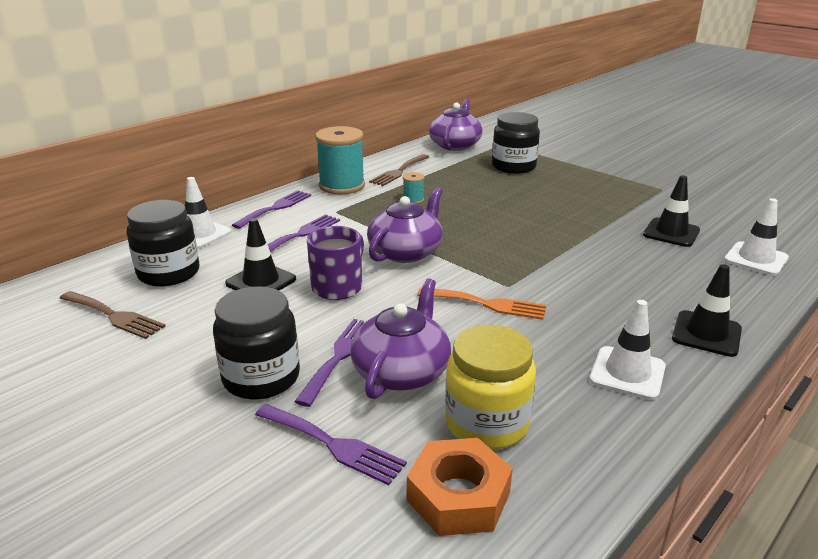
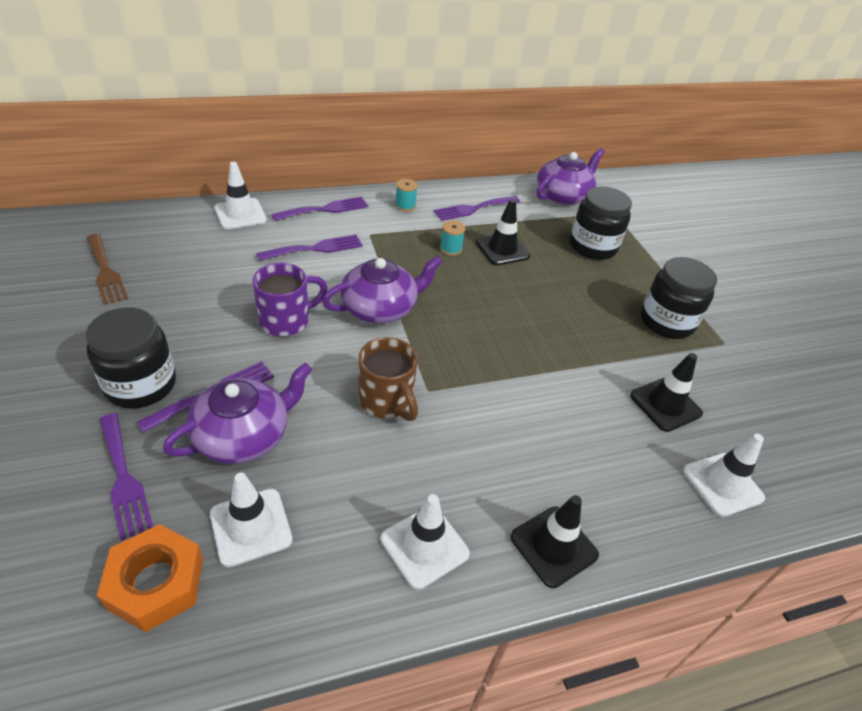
camera: 25 degrees right, 15 degrees up
(169, 273) = (180, 245): black jar -> black jar (666, 322)
(261, 281) = (235, 286): black traffic cone -> black traffic cone (502, 249)
(342, 186) = (405, 206): turquoise spool -> turquoise spool, size x0.45
(399, 171) = (473, 209): brown fork -> purple fork
(487, 304) = (387, 401): orange fork -> brown mug
(487, 423) = (251, 527): yellow jar -> white traffic cone

